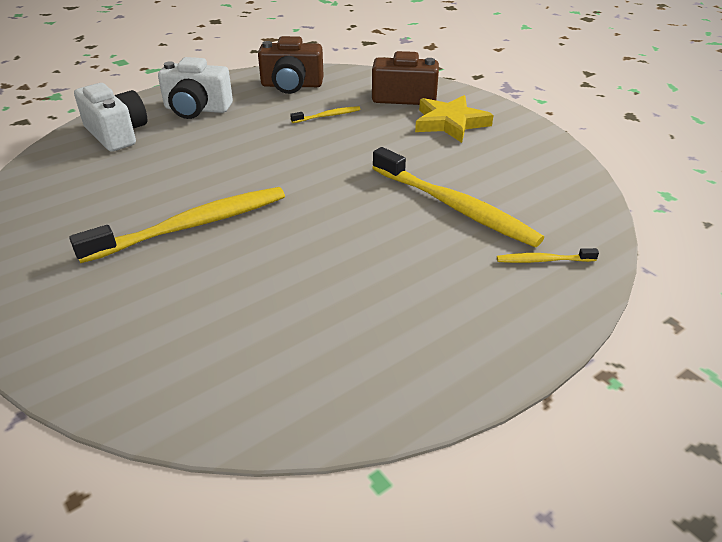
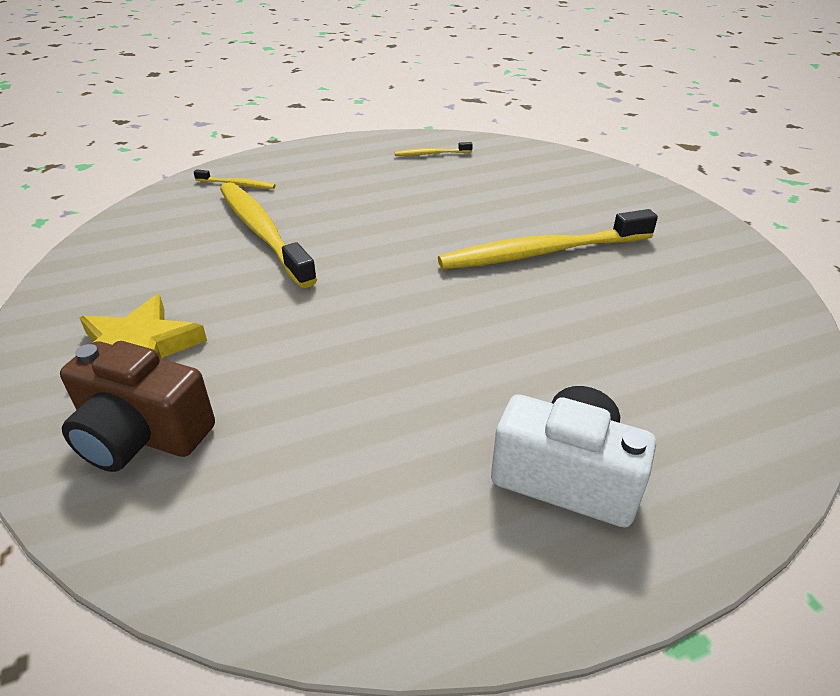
camera: 165 degrees left, 0 degrees up
(117, 134) = (704, 426): white camera -> none
(291, 85) = (345, 533): brown camera -> none
(328, 116) = (318, 404): yellow toothbrush -> yellow toothbrush (431, 154)

